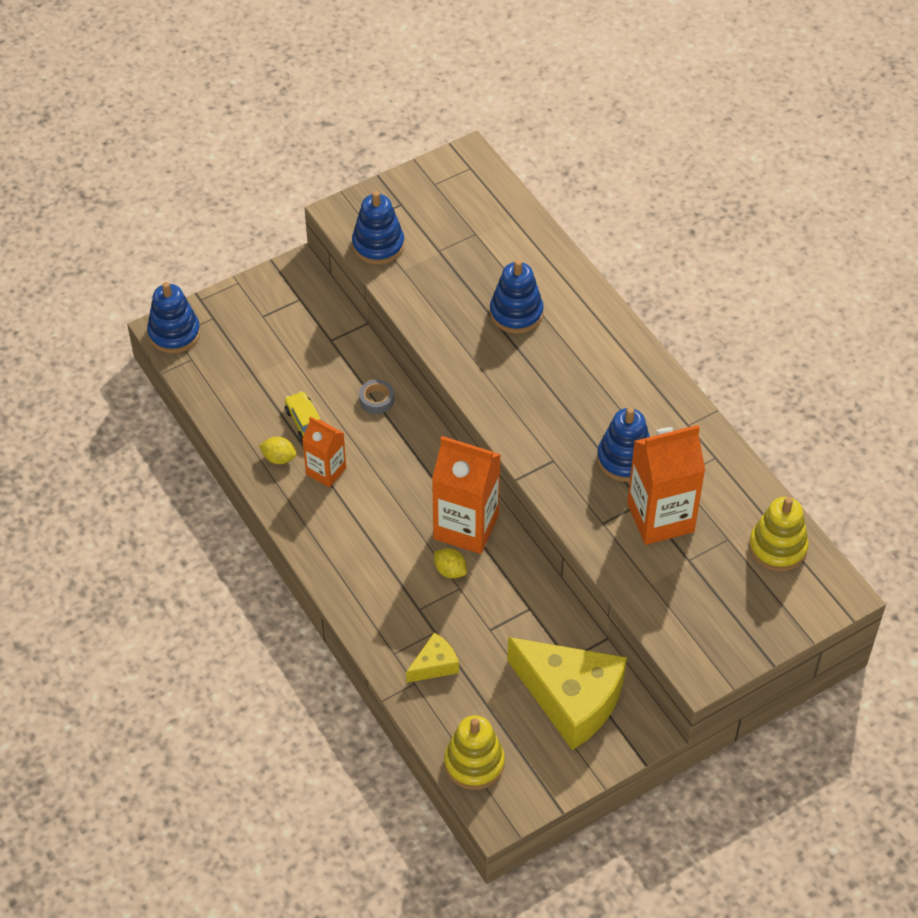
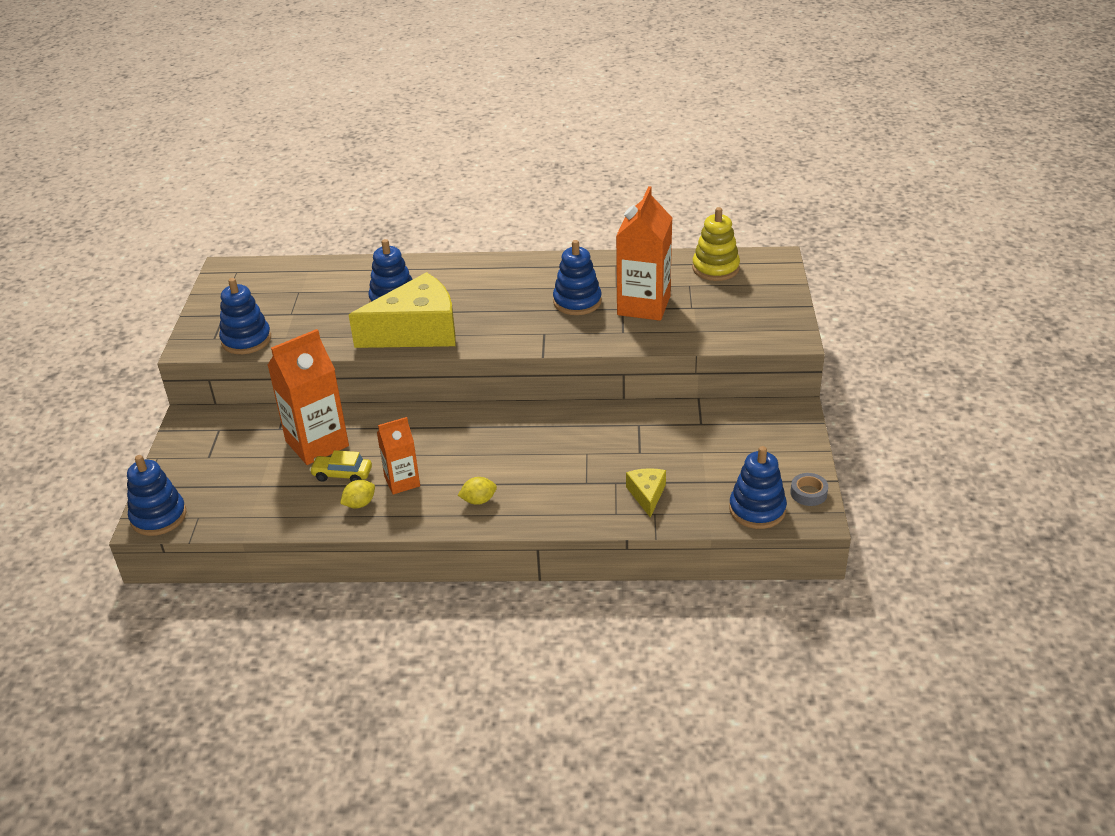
camera: 55 degrees left, 15 degrees down
(376, 400) = (365, 426): grey tape -> grey tape (808, 493)
(450, 570) = (566, 451): yellow lemon -> yellow lemon (478, 500)
(466, 527) = (533, 427): orange carton -> orange carton (317, 443)
(474, 763) = (757, 509): yellow stacking toy -> blue stacking toy
(570, 698) = (737, 436): yellow cheese -> yellow cheese (416, 331)

